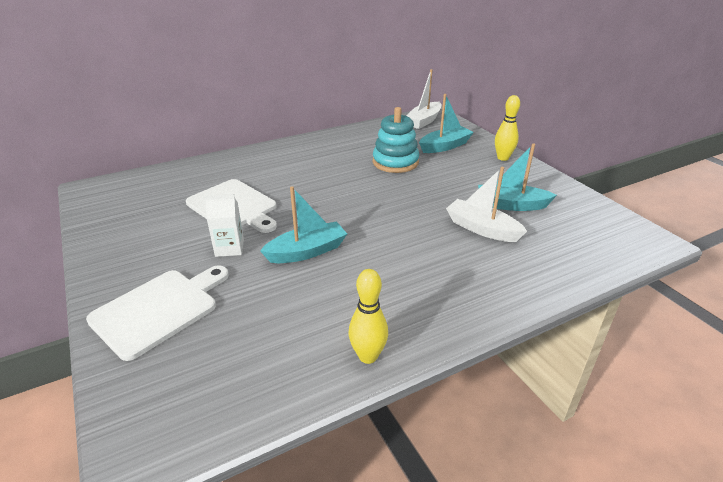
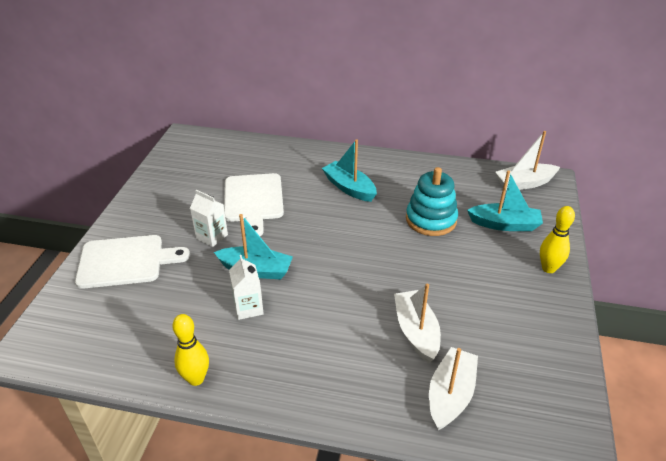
camera: 40 degrees right, 5 degrees up
(339, 280) = (248, 308): none -> white carton
(511, 205) = (479, 325): turquoise boat -> turquoise boat (349, 188)
(554, 252) = (450, 395): none -> white boat

